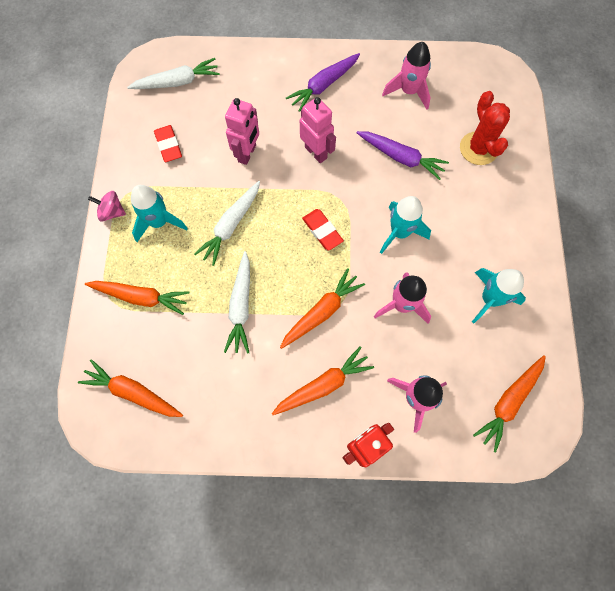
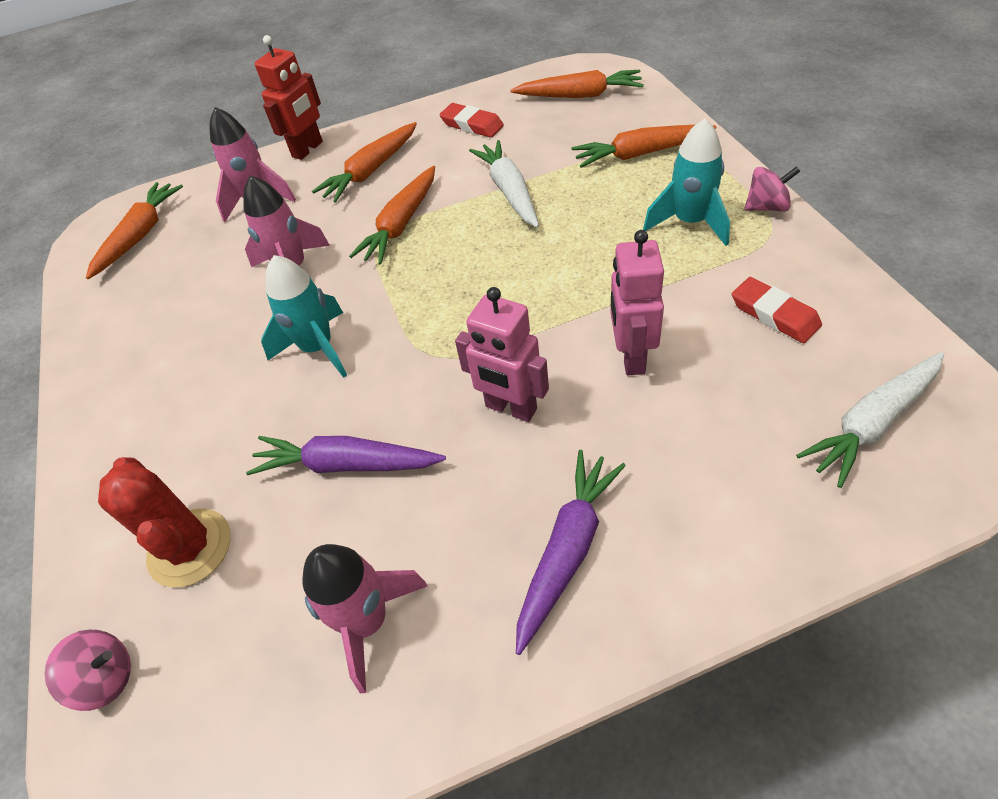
camera: 165 degrees right, 20 degrees down
(231, 225) = (583, 258): white carrot -> none
(322, 231) = (442, 304): red eraser -> red eraser (472, 125)
(489, 299) = (165, 321): turquoise rocket -> none
(513, 111) = (106, 678): none -> pink spinning top

